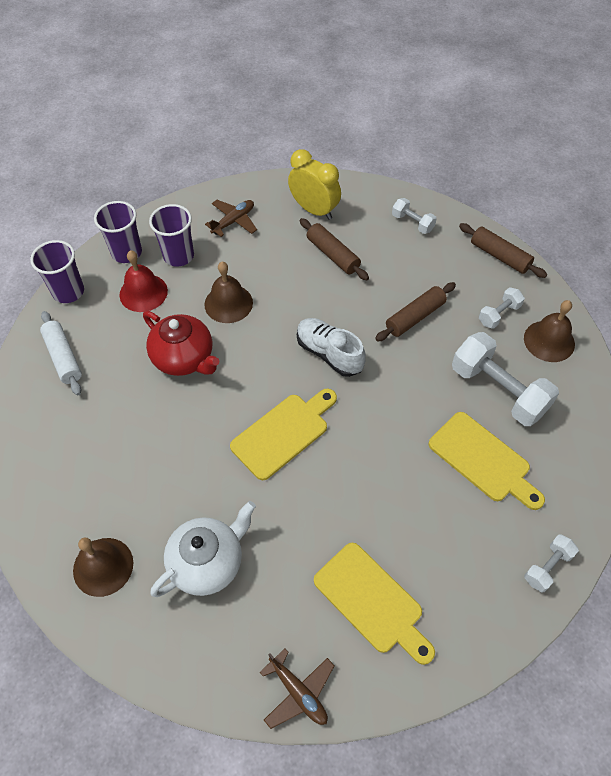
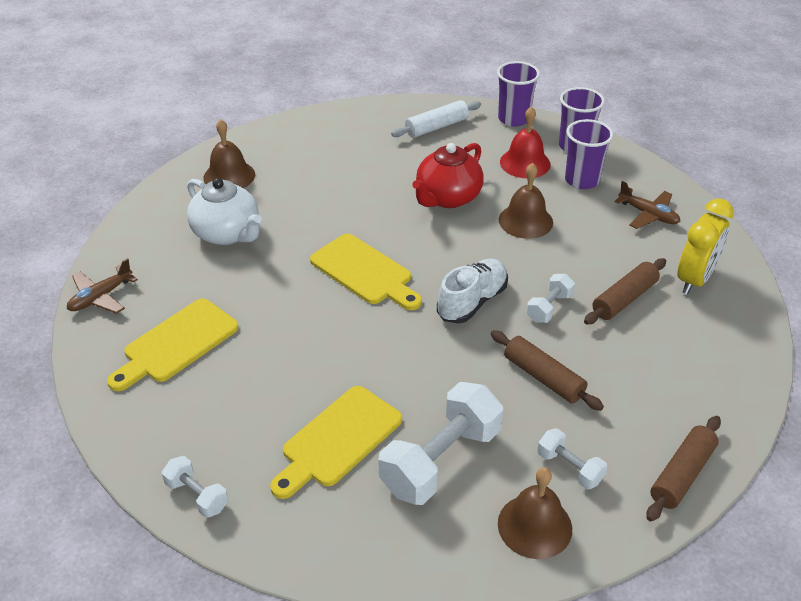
camera: 85 degrees right, 15 degrees down
(412, 223) = (710, 375): white dumbbell -> white dumbbell (549, 307)

